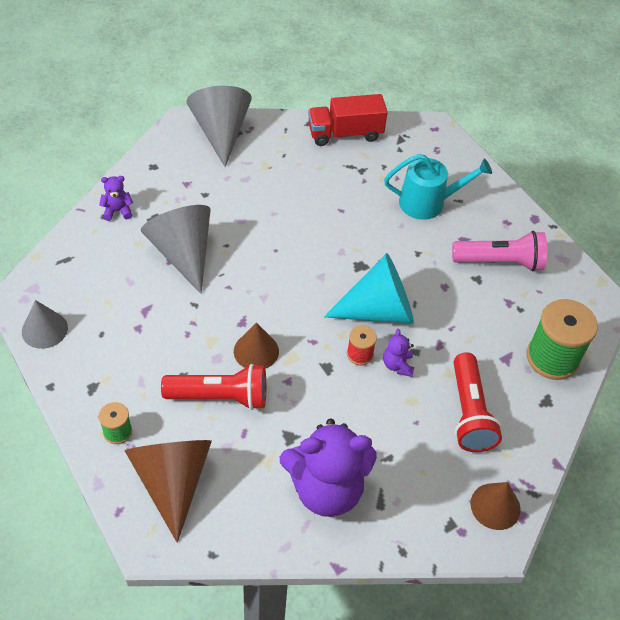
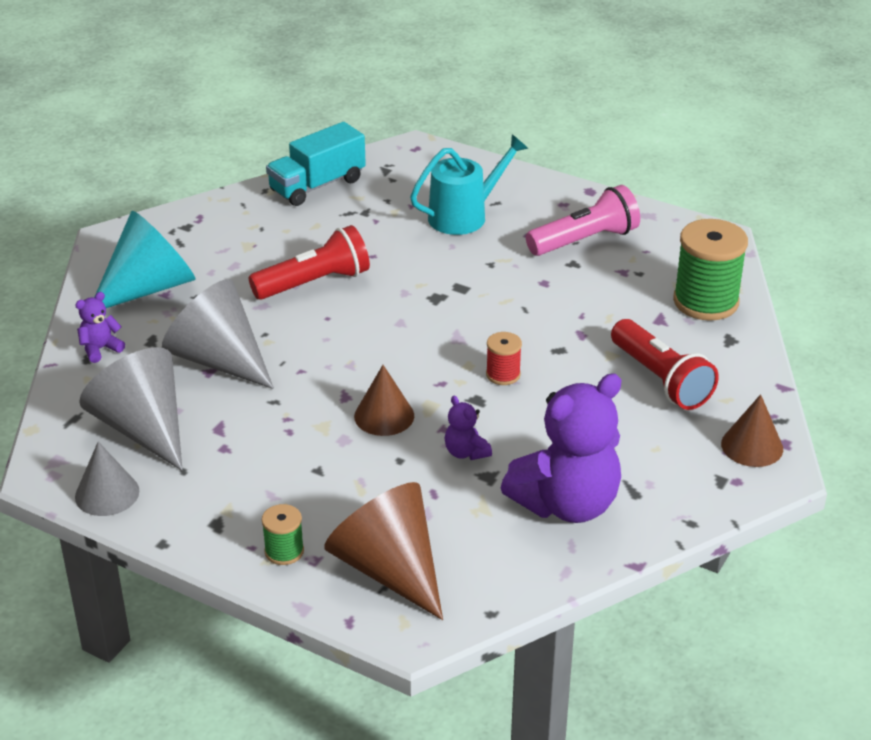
camera: 25 degrees left, 15 degrees down
(220, 397) = (378, 472): red flashlight -> red flashlight (314, 283)
(221, 132) = (166, 232): grey cone -> grey cone (143, 428)
(345, 133) = (317, 185): red truck -> turquoise truck
(379, 310) = (491, 329): turquoise cone -> turquoise cone (149, 287)
(397, 365) = (552, 368): purple teddy bear -> purple teddy bear (466, 452)

